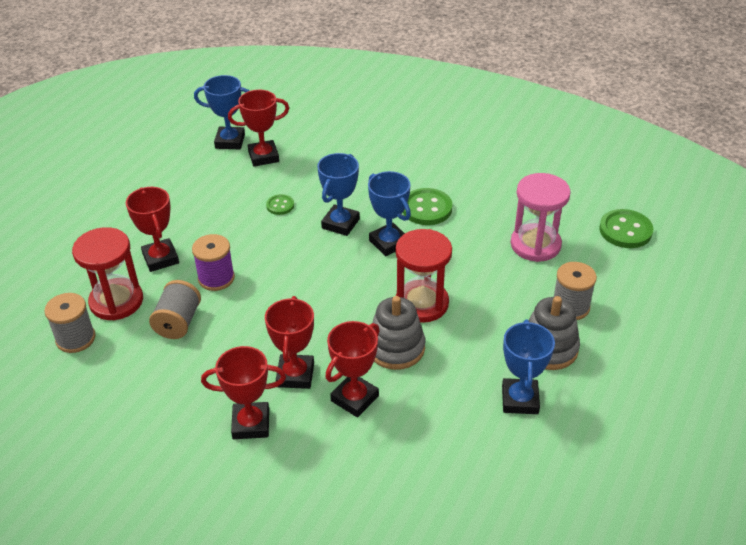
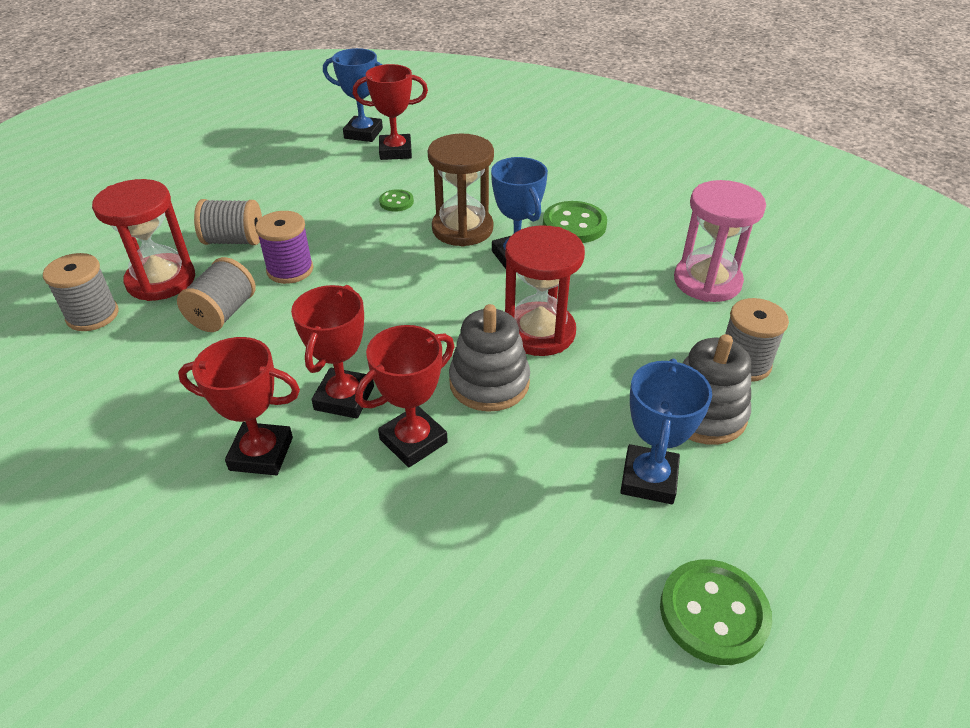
camera: 10 degrees right, 0 degrees up
(160, 258) = (234, 240): red trophy -> grey spool
(340, 224) = (462, 229): blue trophy -> brown hourglass
(625, 230) = (833, 279): green button -> green button (713, 613)

